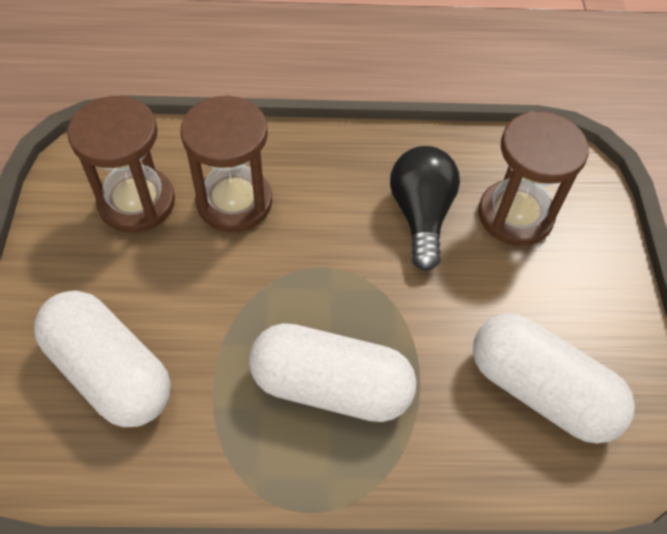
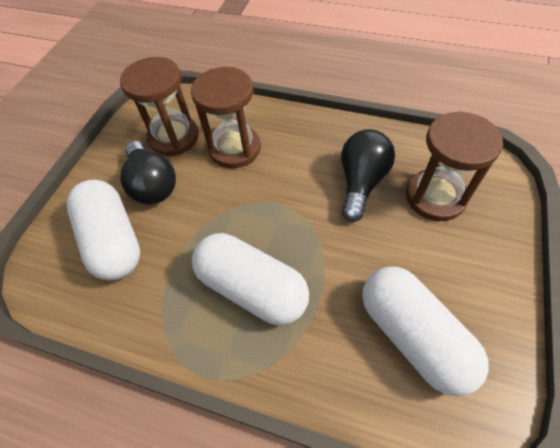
camera: 25 degrees right, 0 degrees up
(134, 279) = (152, 184): none -> black light bulb

